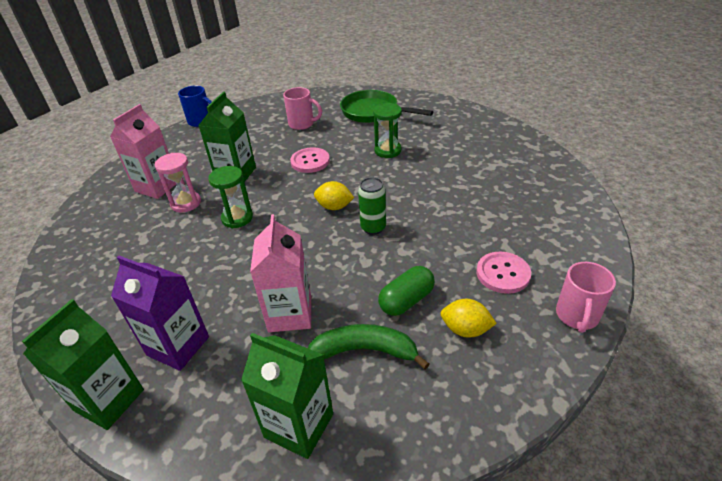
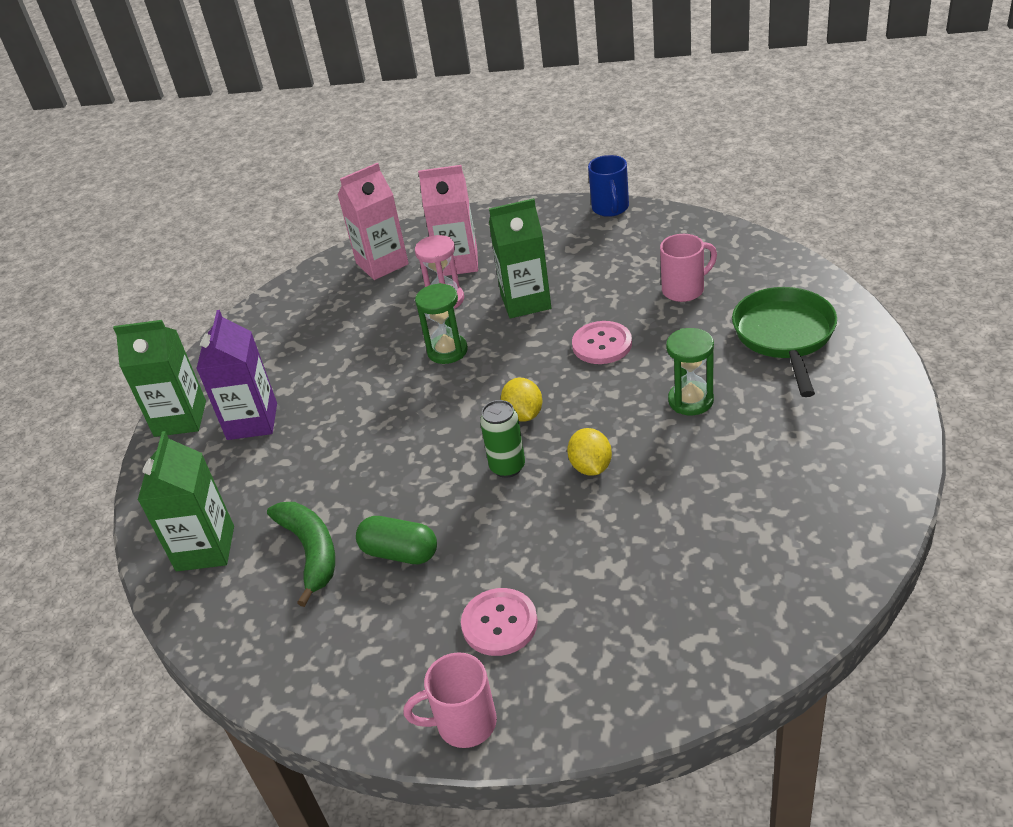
camera: 65 degrees right, 0 degrees up
(290, 314) = (330, 472): pink carton -> pink carton (382, 264)
(302, 124) = (684, 290): pink mug -> pink mug turned 105 degrees counterclockwise
(465, 329) = (383, 622): yellow lemon -> yellow lemon (591, 467)

